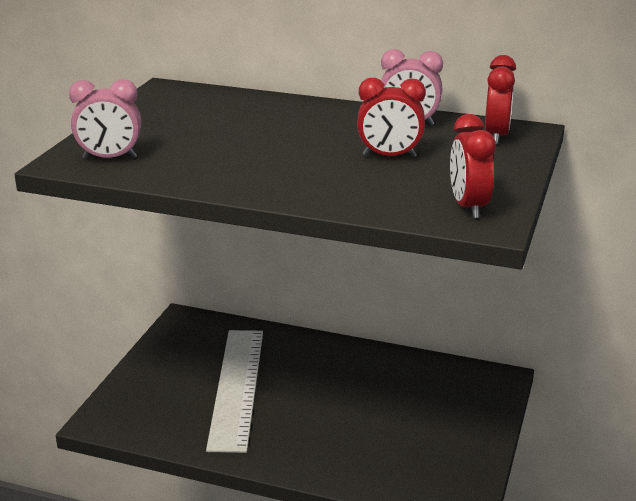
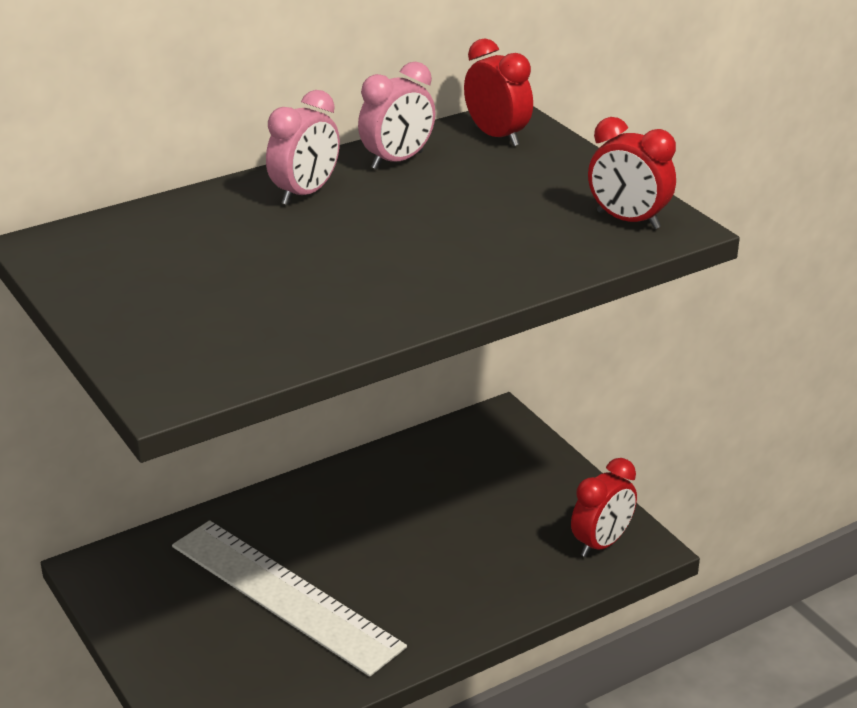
camera: 50 degrees left, 5 degrees up
(110, 158) = (204, 359): pink clock -> pink clock (305, 193)
(389, 156) = (460, 205): red clock -> red clock (601, 543)

